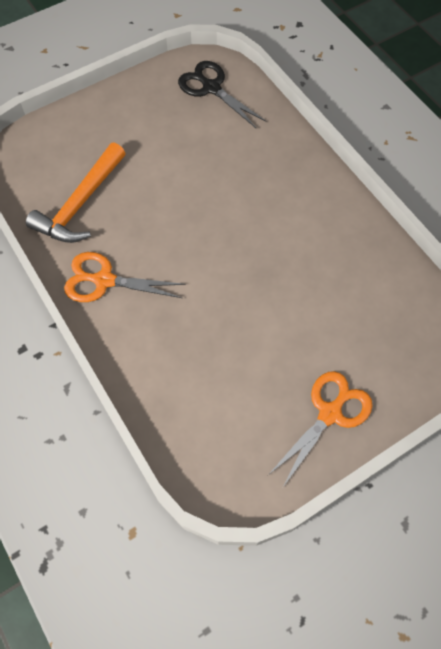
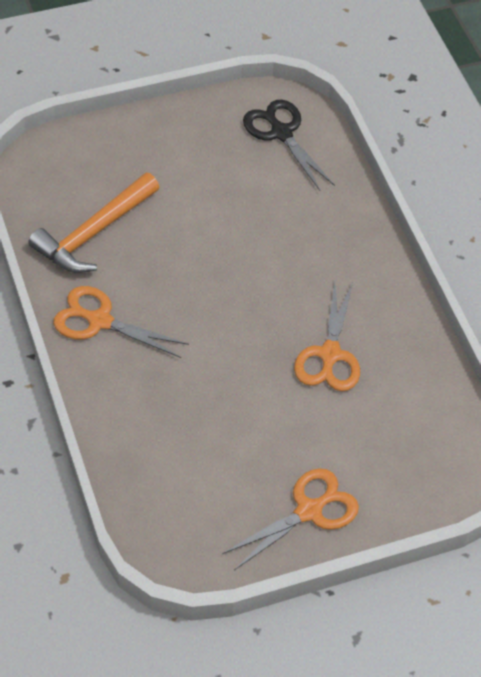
camera: 10 degrees right, 10 degrees down
(305, 265) = (330, 354): none -> orange scissors

